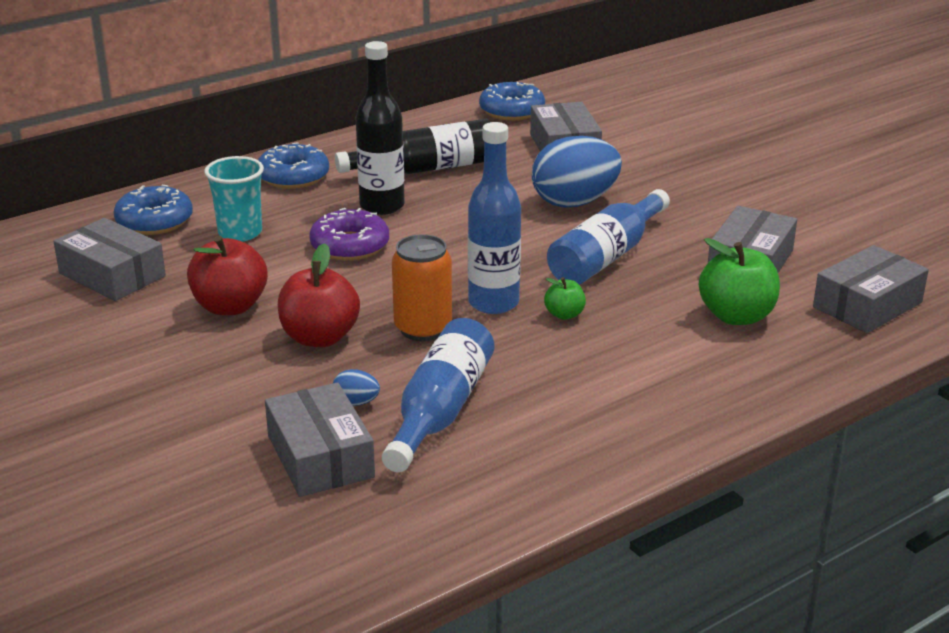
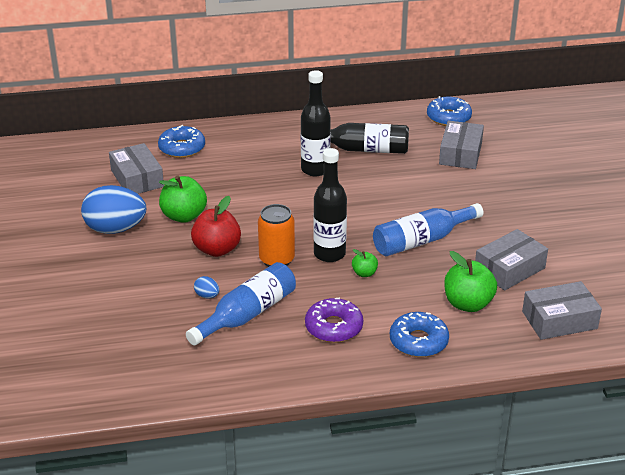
camera: 25 degrees right, 5 degrees up
(230, 306) = (184, 216): red apple -> green apple
(240, 233) = (222, 168): turquoise cup -> none
(293, 177) = (279, 136): blue donut -> blue donut (418, 341)
(320, 456) = (166, 322): grey box -> none
(350, 246) = (276, 193): purple donut -> purple donut (333, 327)
(493, 303) = (329, 254): blue bottle -> black bottle
(574, 202) = (433, 196): blue egg -> blue egg (115, 229)

